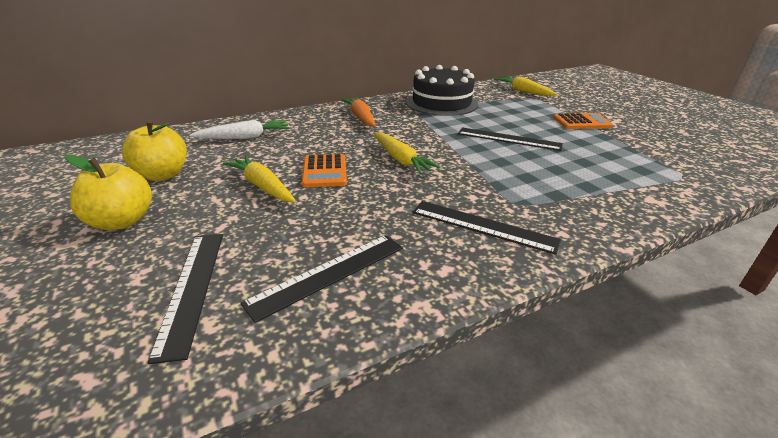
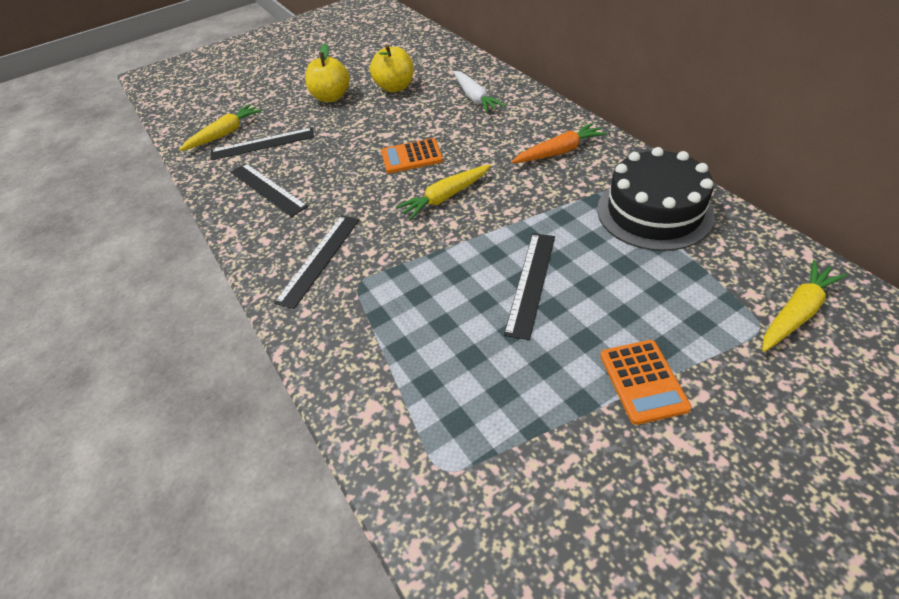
camera: 90 degrees right, 15 degrees up
(262, 186) = (381, 133): yellow carrot -> yellow carrot (225, 134)

